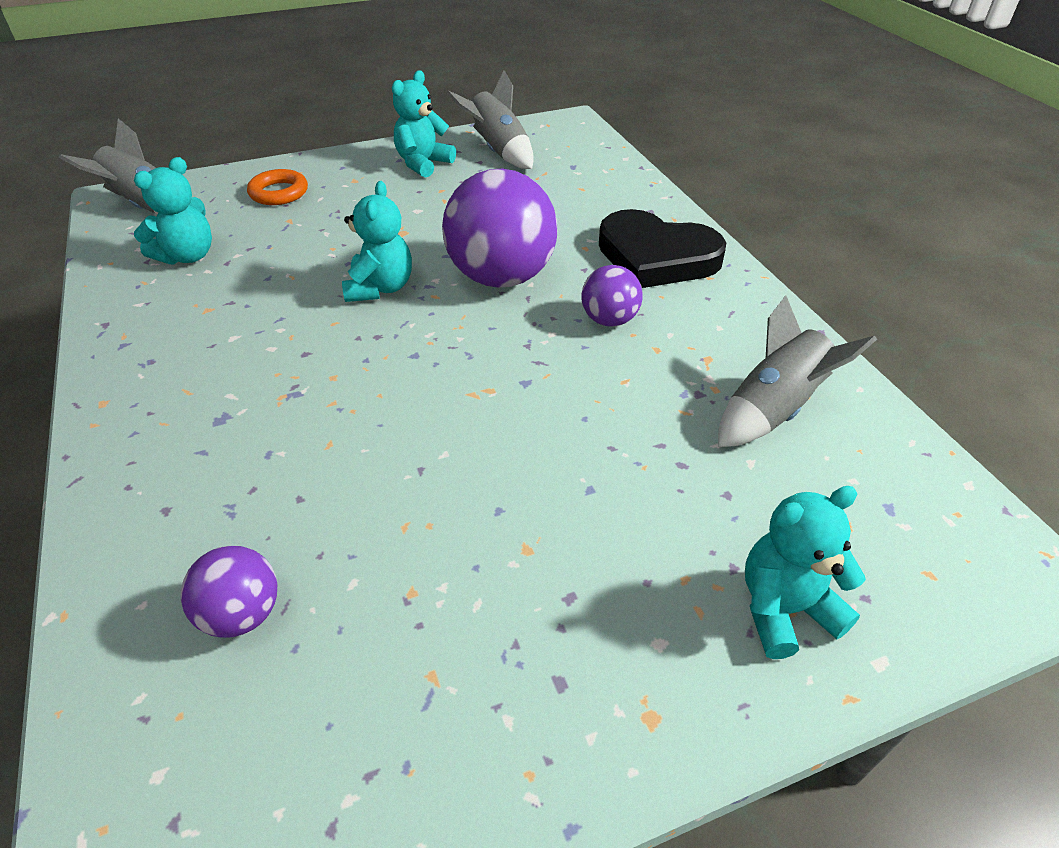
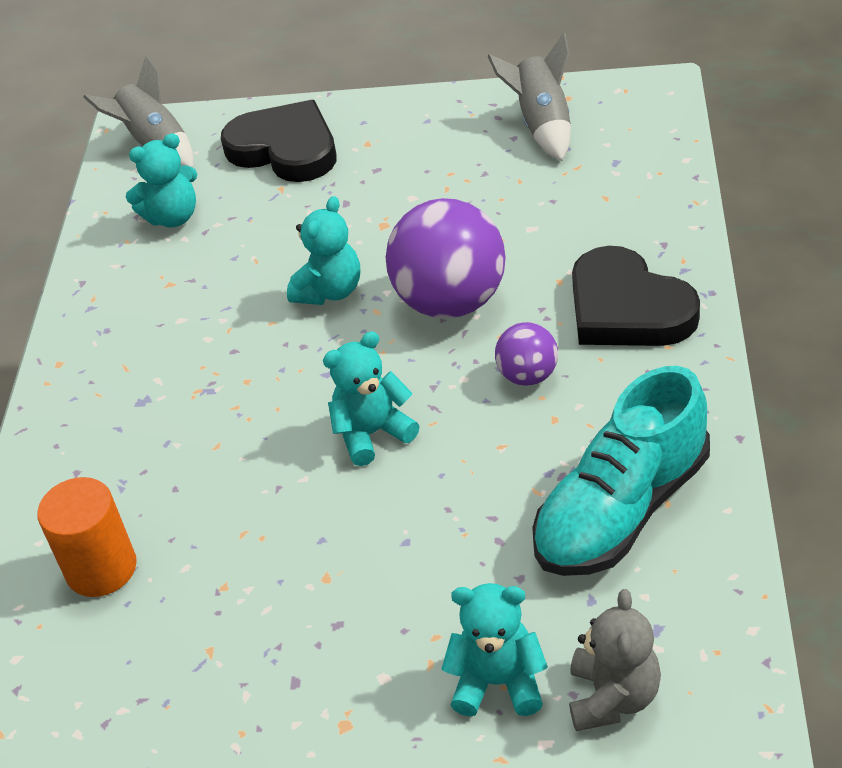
camera: 30 degrees right, 0 degrees up
(242, 614) = (101, 568): purple ball -> orange cylinder
(279, 193) = (285, 149): orange ring -> black heart
(423, 164) = (450, 131): turquoise teddy bear -> turquoise teddy bear (372, 433)
(773, 410) = (622, 510): grey rocket -> turquoise shoe
(906, 589) = (613, 697): none -> grey teddy bear

